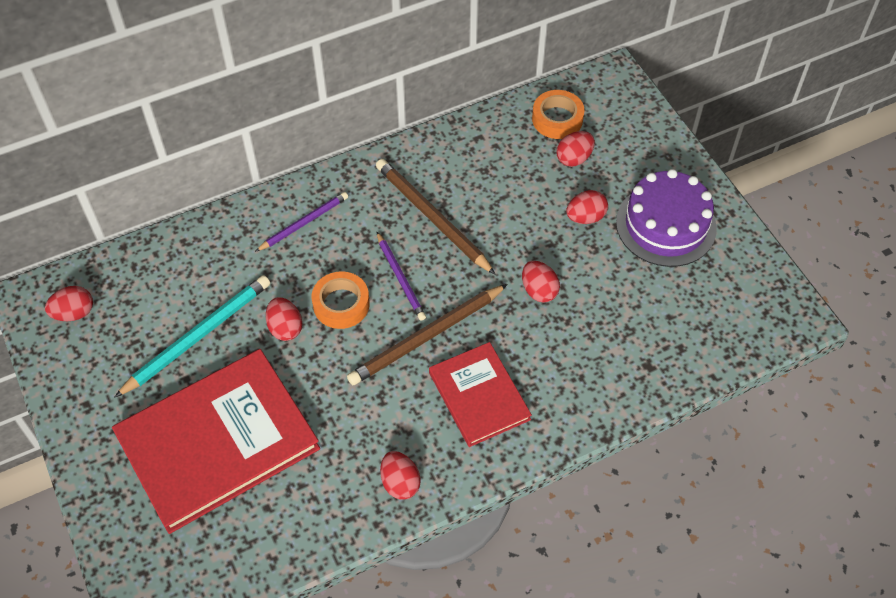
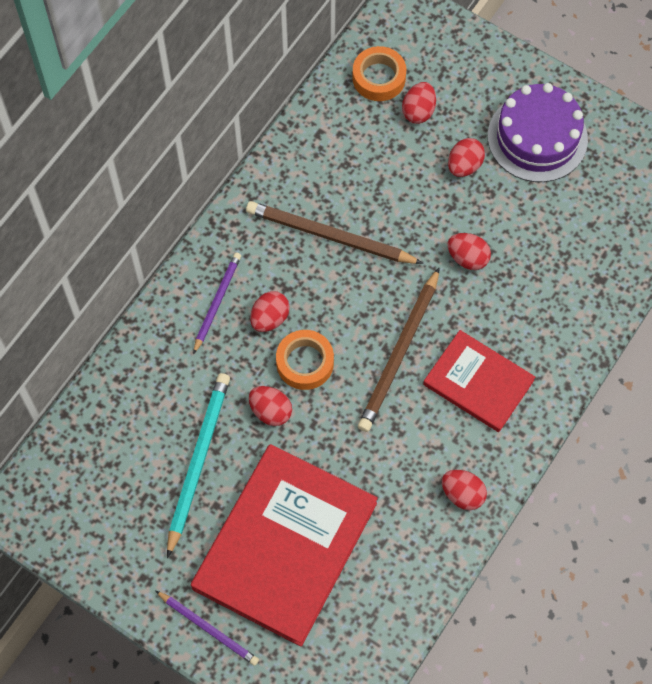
camera: 30 degrees left, 10 degrees up
(74, 313) = (67, 502): red egg -> red egg (270, 318)
(400, 278) = (340, 310): purple pencil -> purple pencil (208, 628)

